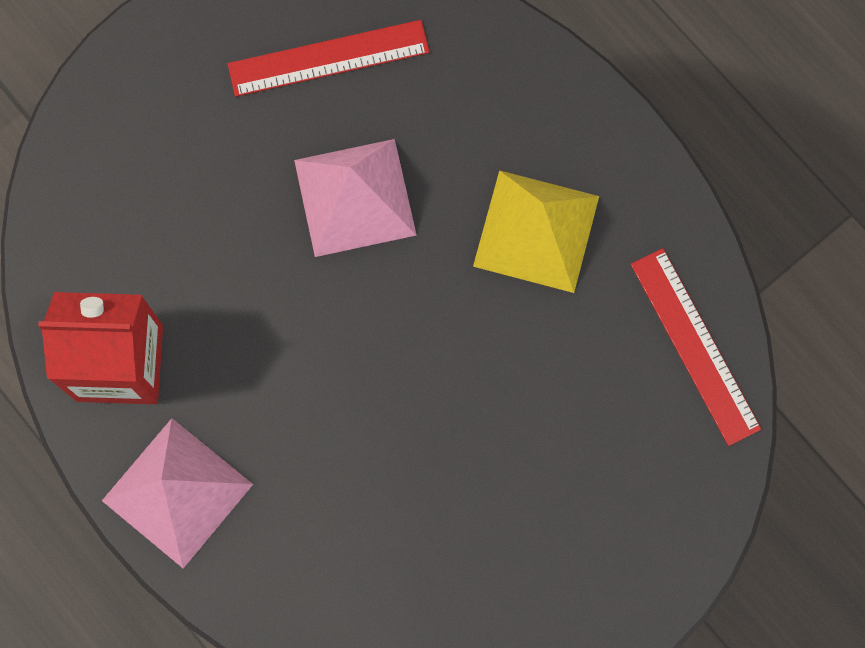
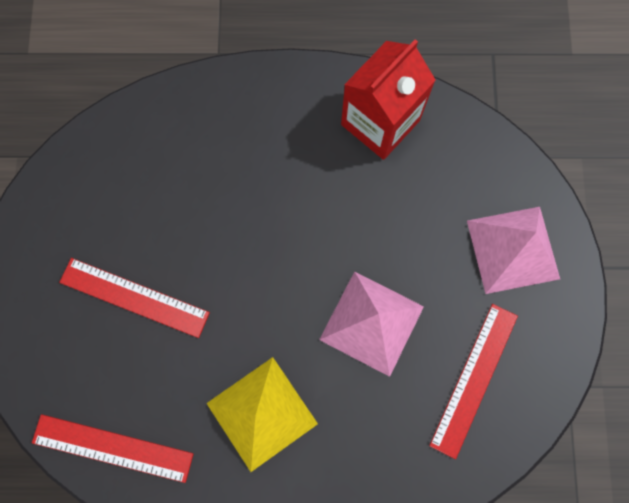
camera: 130 degrees right, 0 degrees up
(177, 492) = (284, 99): pink pyramid -> pink pyramid (513, 249)
(535, 459) = (134, 297): none -> red ruler

